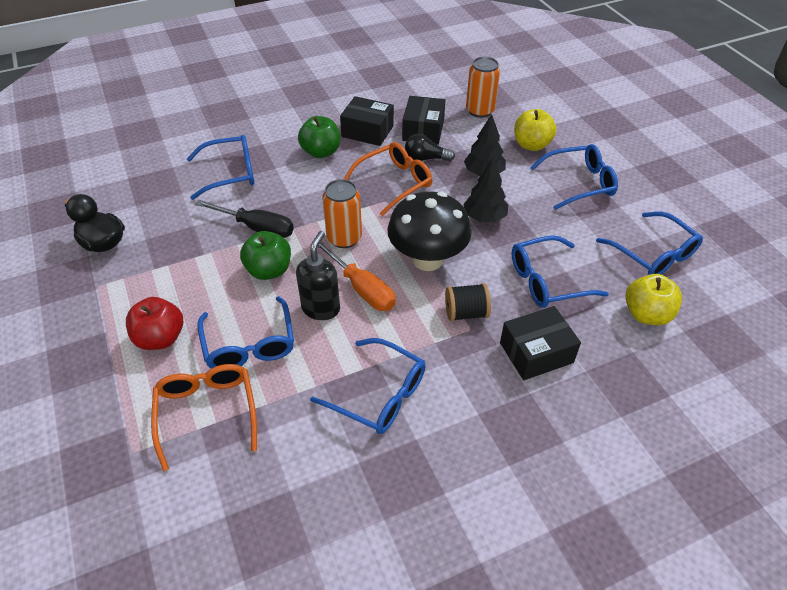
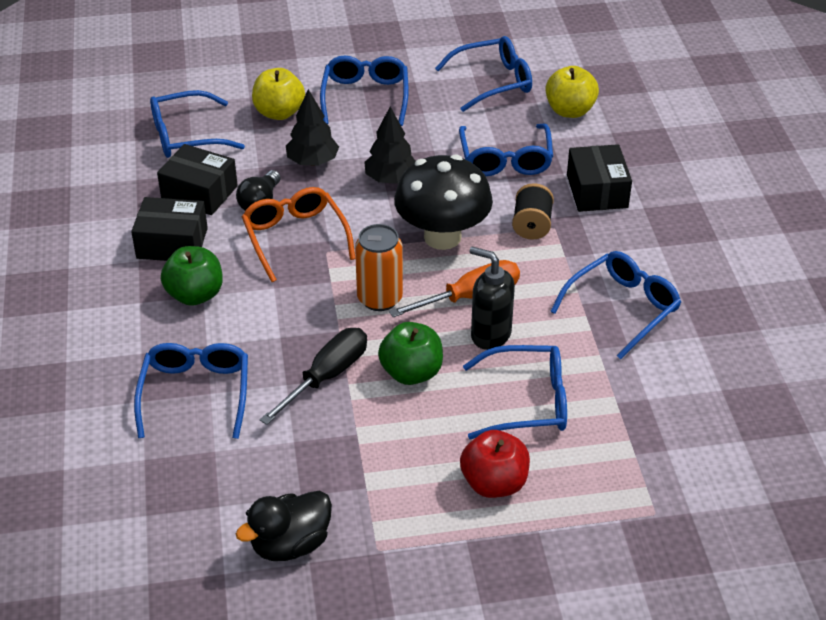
camera: 75 degrees left, 5 degrees down
(207, 412) = (615, 446): orange glasses -> none
(367, 131) = (172, 243): black box -> black box turned 60 degrees clockwise
(480, 111) = (186, 136): orange can -> blue glasses

